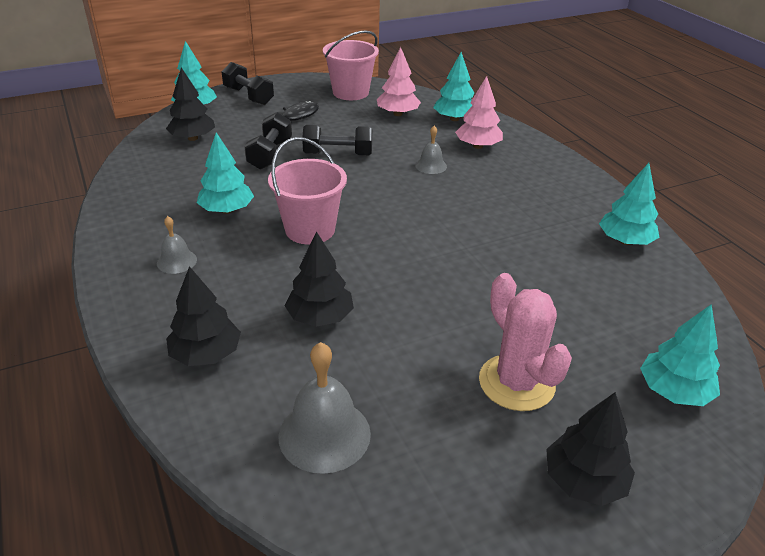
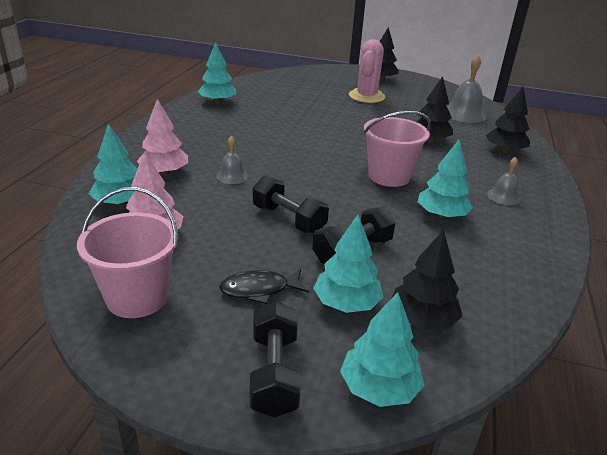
camera: 140 degrees left, 5 degrees down
(673, 391) = (312, 76): turquoise tree -> turquoise tree (346, 303)

